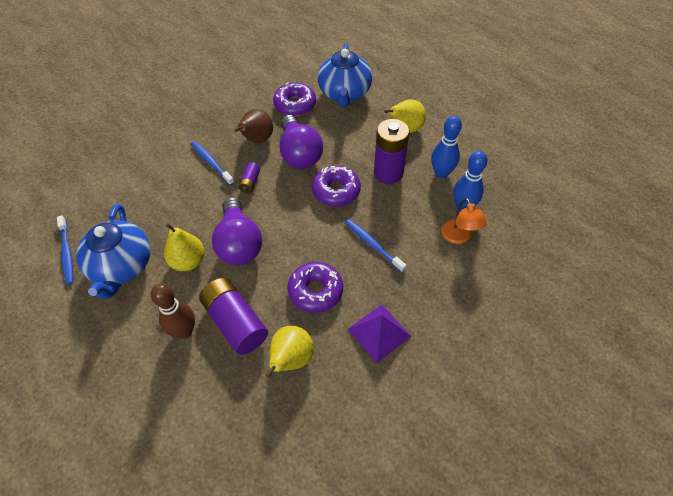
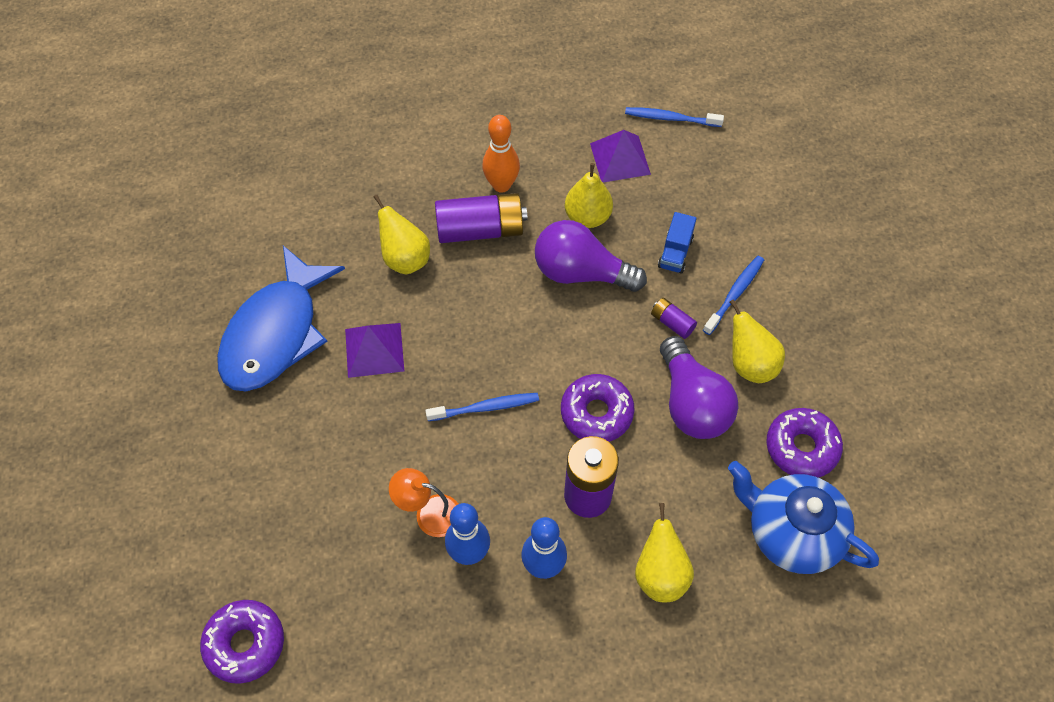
camera: 120 degrees right, 5 degrees up
(122, 267) = (620, 158): blue teapot -> purple pyramid
(184, 331) = (501, 185): brown bowling pin -> orange bowling pin
(194, 202) = (675, 253): none -> blue truck
(211, 163) = (734, 294): blue toothbrush -> blue toothbrush turned 45 degrees counterclockwise
(257, 140) = (750, 364): brown pear -> yellow pear
(299, 153) = (692, 403): purple light bulb -> purple light bulb turned 120 degrees counterclockwise
(315, 291) = (466, 317): purple donut -> purple donut (245, 644)
(414, 411) = (276, 333): none -> blue fish

